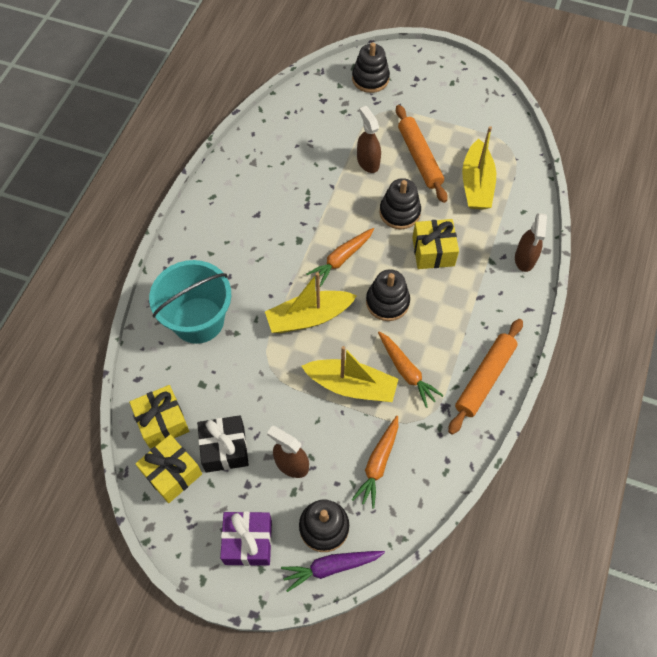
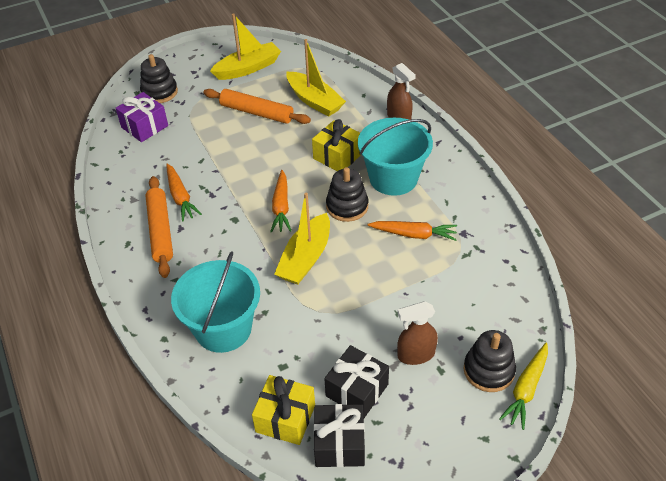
camera: 45 degrees left, 15 degrees down
(172, 473) = (339, 444): yellow gift -> black gift
(248, 542) = (454, 431): purple gift -> purple gift (144, 126)
(331, 567) = (526, 389): purple carrot -> yellow carrot
(351, 386) = (390, 272): yellow boat -> yellow boat (248, 68)
(368, 162) = (223, 139): brown spray bottle -> none
(378, 464) = (469, 301): orange carrot -> orange carrot (180, 197)
(399, 212) = (285, 151): black stacking toy -> none
(451, 309) = (393, 178): none -> turquoise bucket
(484, 379) = (465, 198): orange rolling pin -> orange rolling pin (160, 231)

